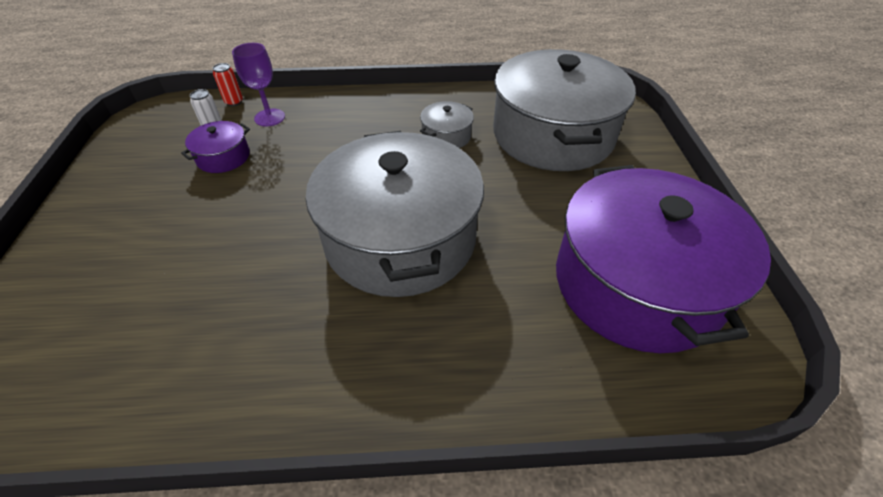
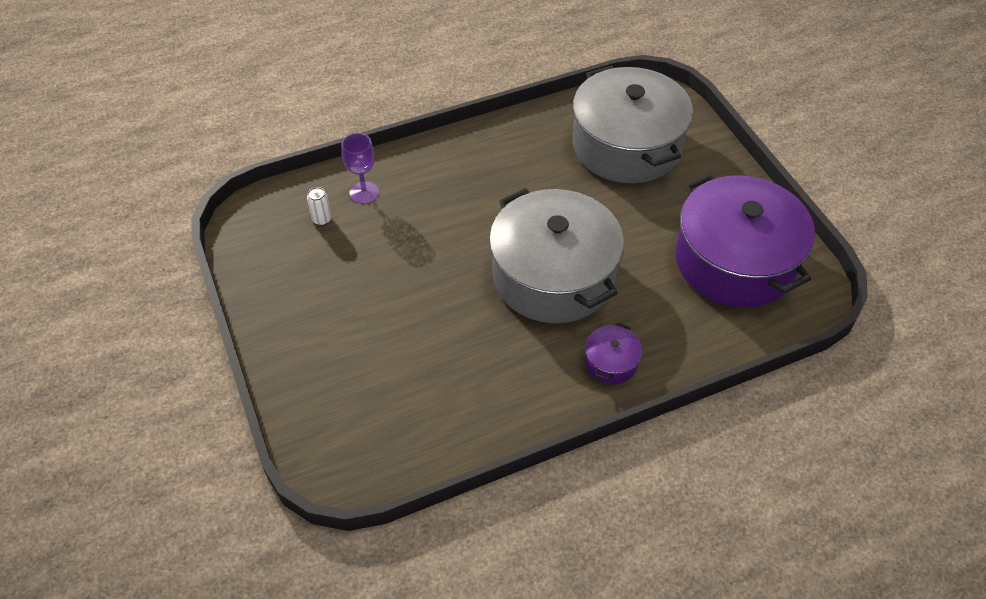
camera: 20 degrees left, 5 degrees up
(223, 157) = (355, 245): purple pot -> purple pot (611, 362)
(234, 102) = (315, 184): red can -> none
(446, 136) = (537, 170): grey pot -> none

